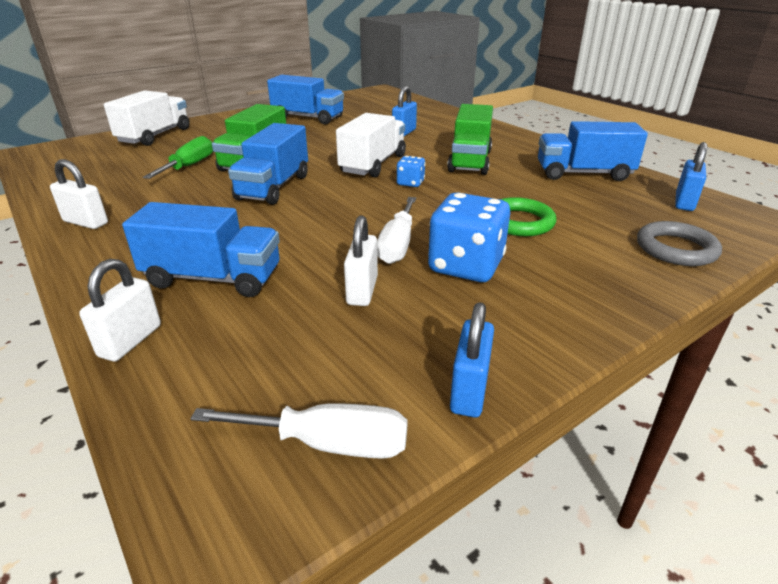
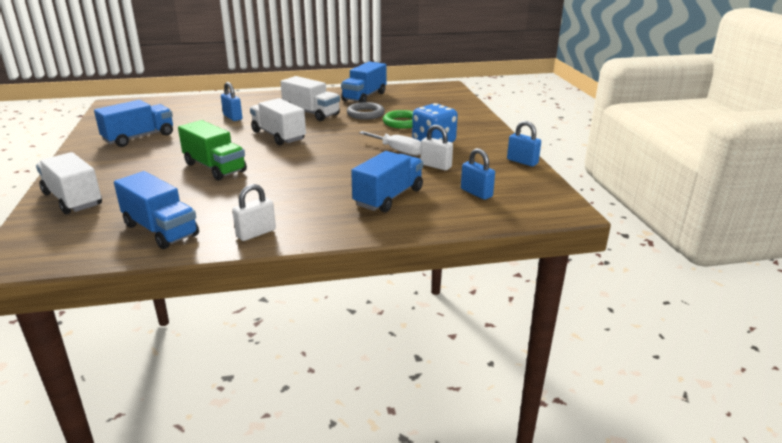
camera: 65 degrees left, 5 degrees down
(130, 341) = (436, 222): white padlock -> none
(189, 166) = (187, 190): green screwdriver -> none
(273, 187) = (276, 168): blue truck -> blue truck (160, 230)
(327, 443) = (536, 189): white screwdriver -> none
(410, 183) = (323, 133): blue dice -> none
(470, 161) = (311, 113): green truck -> white truck
(676, 249) = (456, 105): grey ring -> grey ring (365, 114)
(684, 202) = (419, 91): blue padlock -> blue padlock (476, 193)

